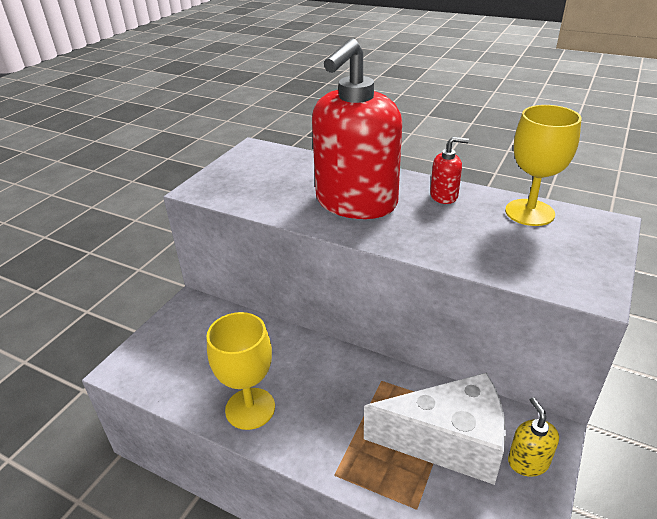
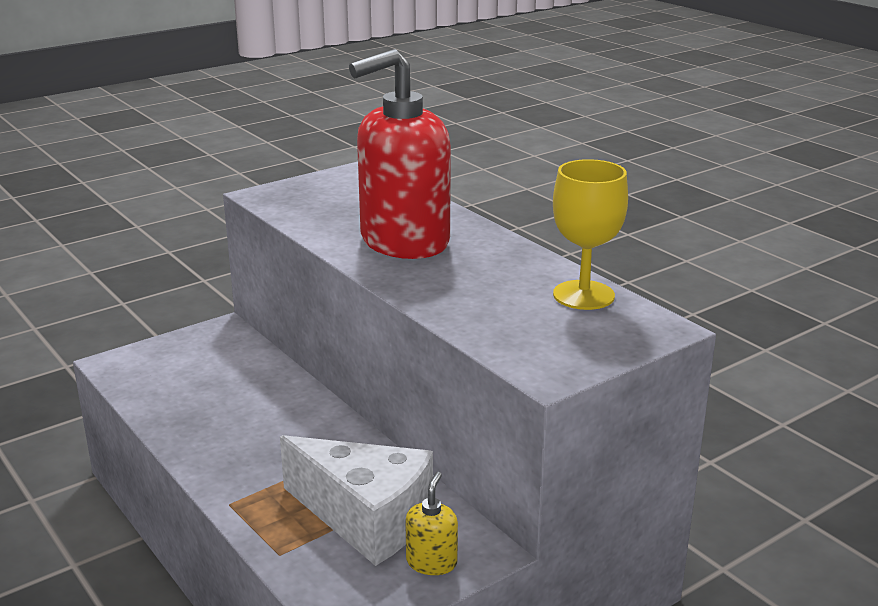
camera: 25 degrees right, 10 degrees down
(250, 408) = (200, 429): yellow goblet -> none
(444, 196) = (508, 258): red soap dispenser -> none

